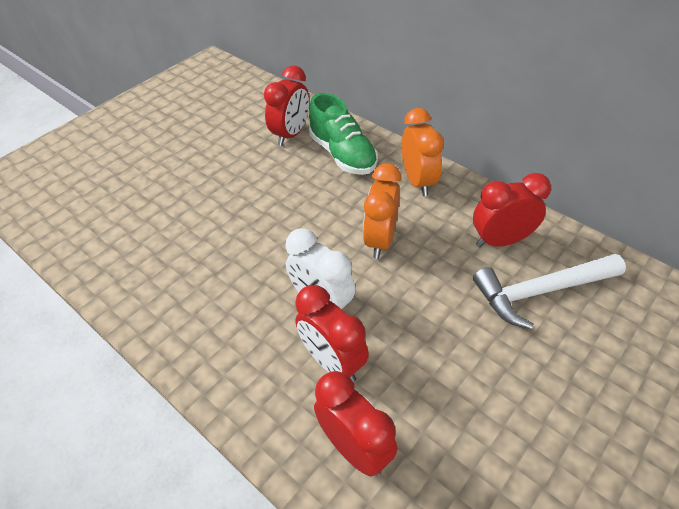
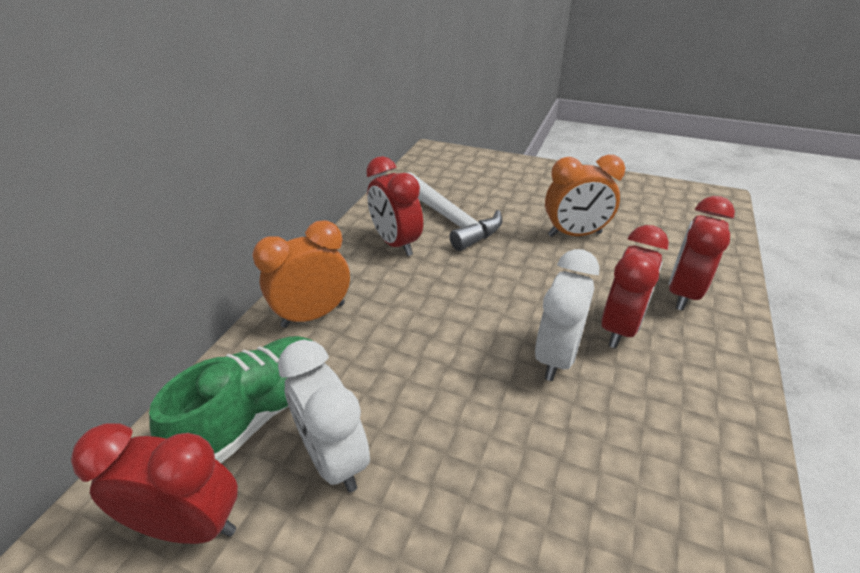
camera: 110 degrees left, 10 degrees down
(299, 179) = (334, 458): none -> white clock
(380, 240) = (433, 328): orange clock -> orange clock (574, 234)

